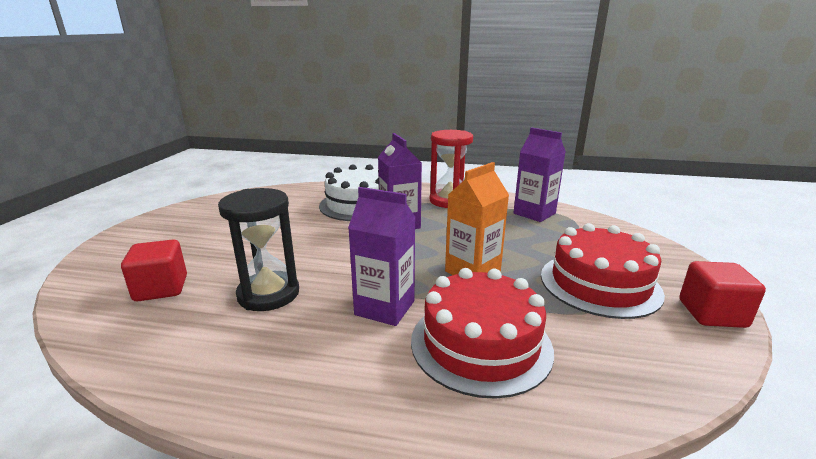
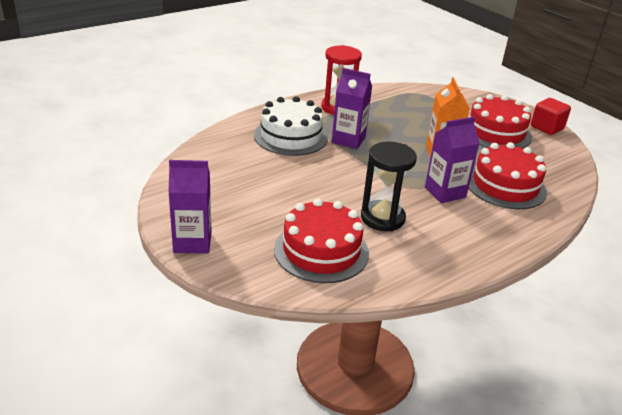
camera: 50 degrees left, 10 degrees up
(161, 288) = (321, 251): red cube -> red cake
(534, 213) = (400, 98): purple carton -> purple carton (192, 242)

